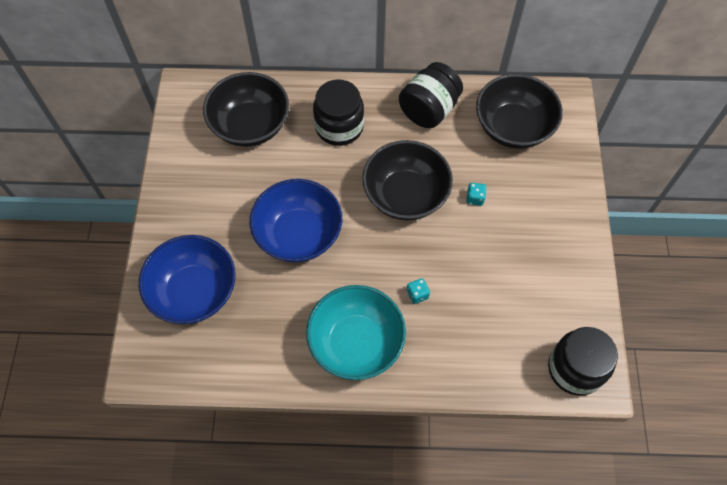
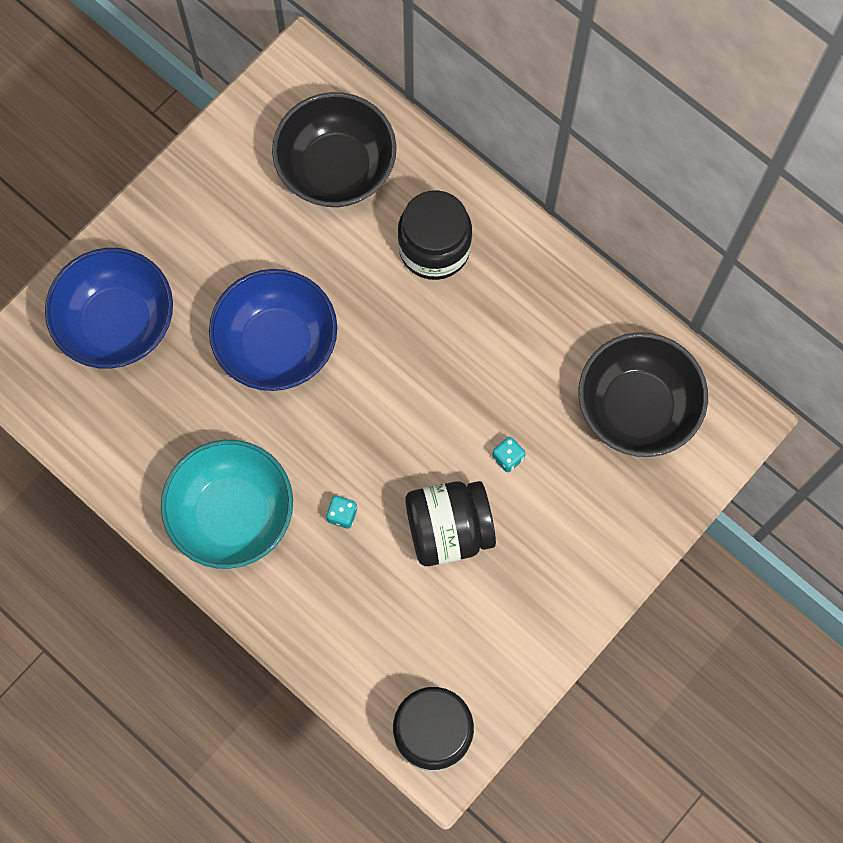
camera: 40 degrees right, 10 degrees up
(405, 195) = (433, 391): black bowl -> none
(429, 110) = (558, 307): black jar -> black jar (448, 529)

